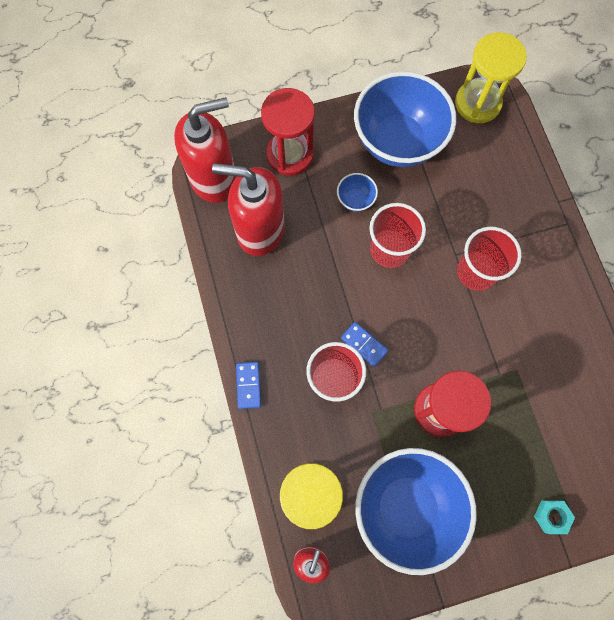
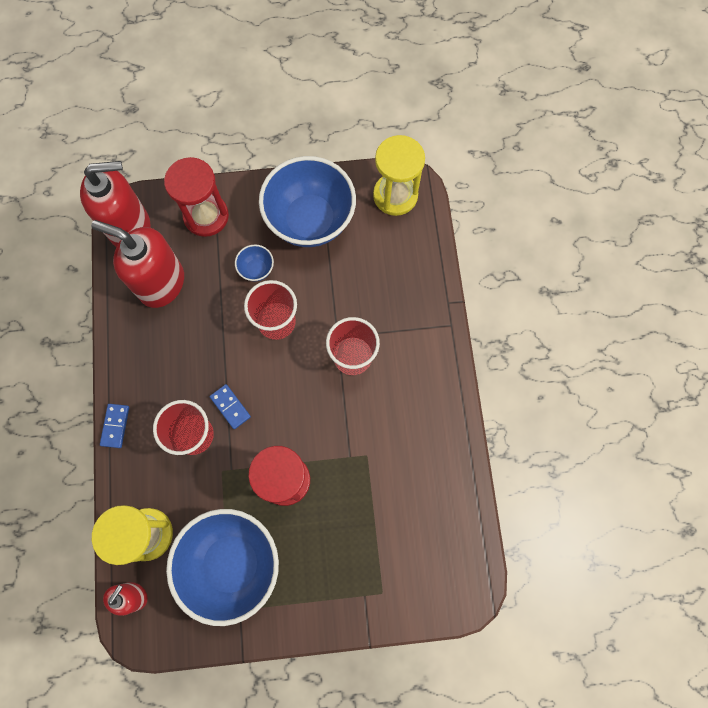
camera: 10 degrees right, 0 degrees up
(551, 516) = (363, 597): turquoise nut -> none

